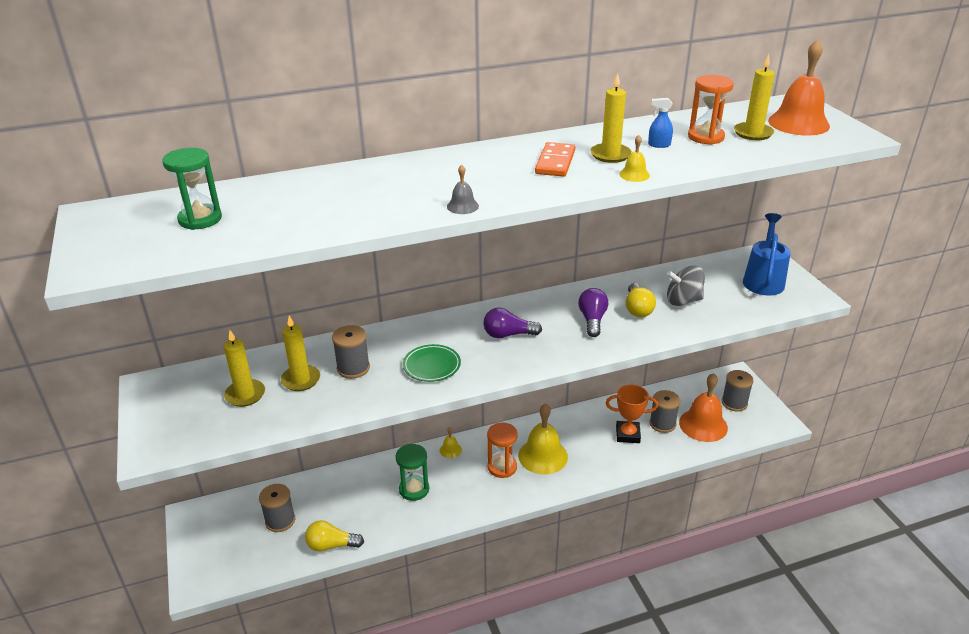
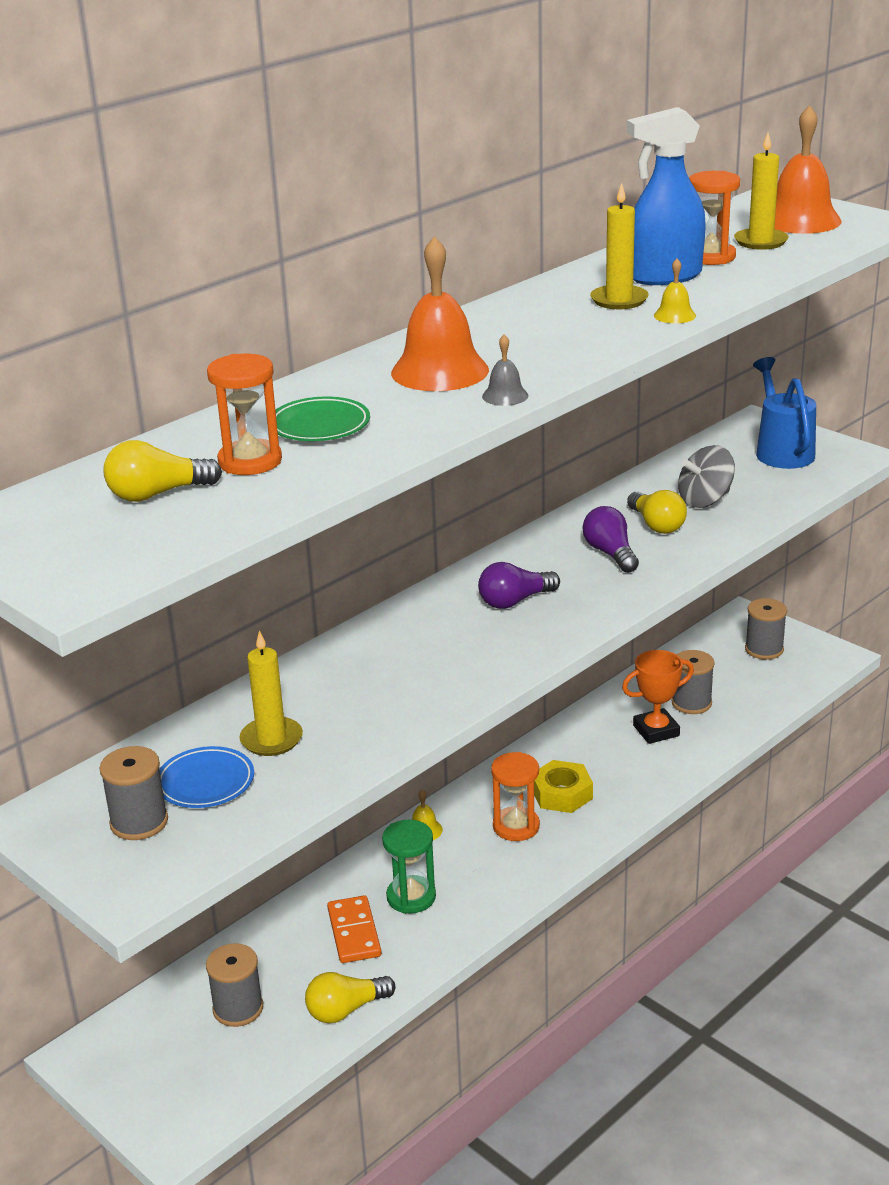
camera: 25 degrees left, 5 degrees down
(200, 219) = (158, 494): green hourglass -> yellow light bulb
(245, 395) = (205, 782): yellow candle -> blue plate
(271, 211) = (250, 461): none -> orange hourglass
(353, 368) = (335, 703): grey spool -> grey spool (139, 822)
(432, 366) = (445, 667): green plate -> green plate (319, 426)
(543, 456) = (562, 794): yellow bell -> yellow nut
(555, 162) = (560, 322): orange domino -> orange domino (354, 932)
(659, 145) = (664, 277): blue spray bottle -> blue spray bottle, size x2.43
(703, 425) = (744, 688): orange bell -> orange bell (439, 371)

